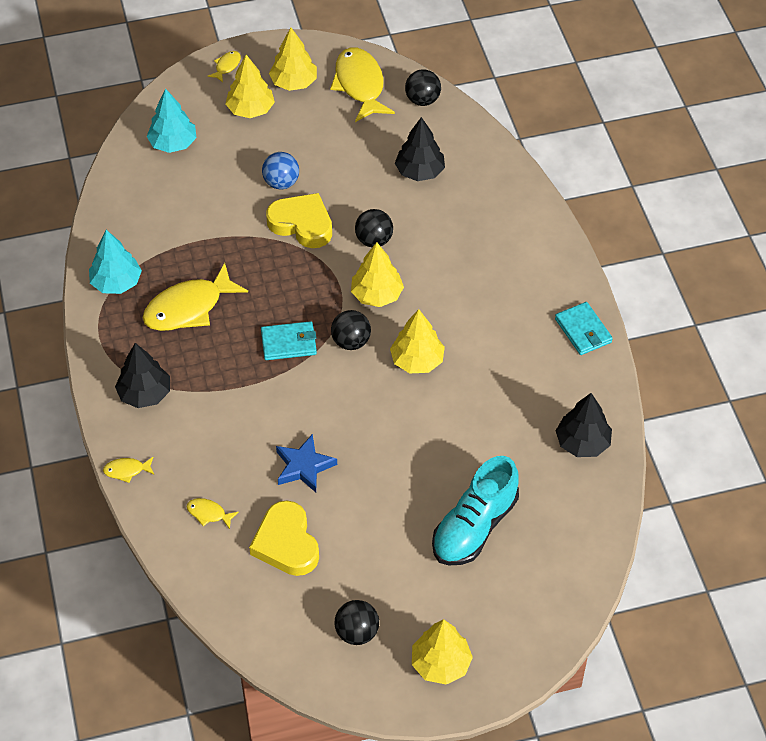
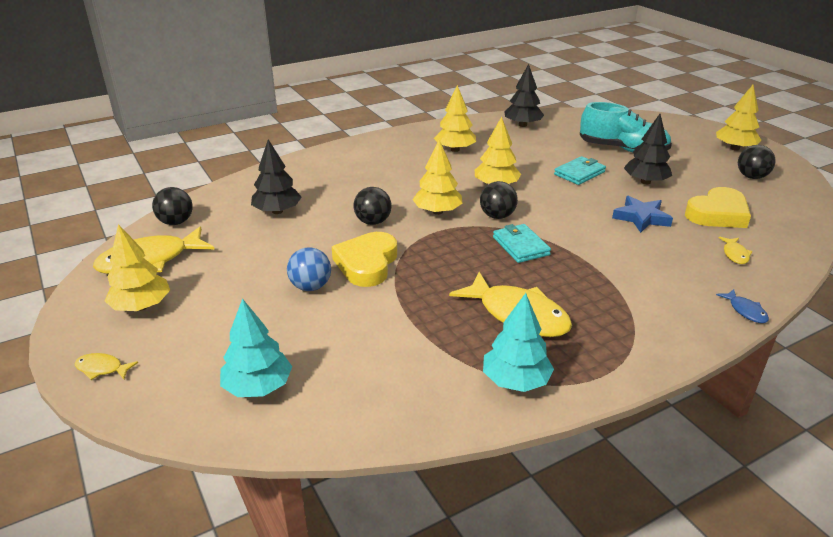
camera: 105 degrees left, 20 degrees down
(127, 470) = (745, 311): yellow fish -> blue fish
(145, 394) = (649, 320): black tree -> black tree (645, 182)
(250, 109) = (190, 331): yellow tree -> yellow tree (455, 149)
(583, 331) = (426, 132): turquoise wallet -> turquoise wallet (579, 173)

